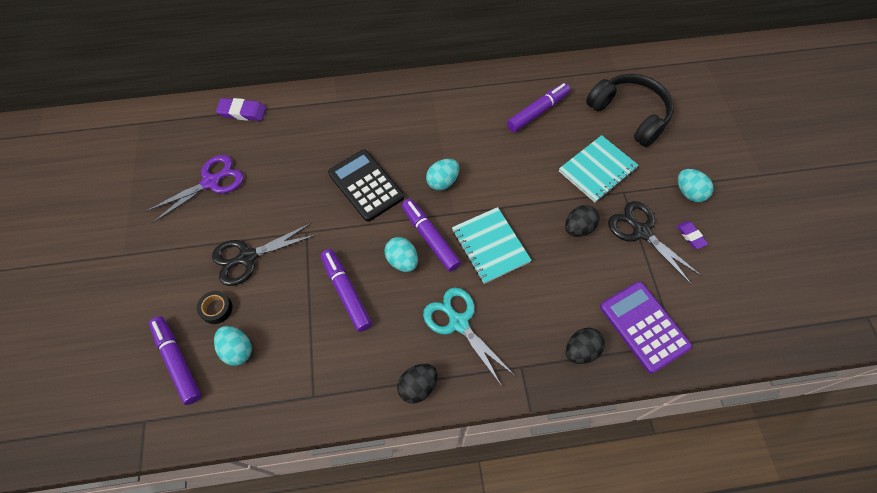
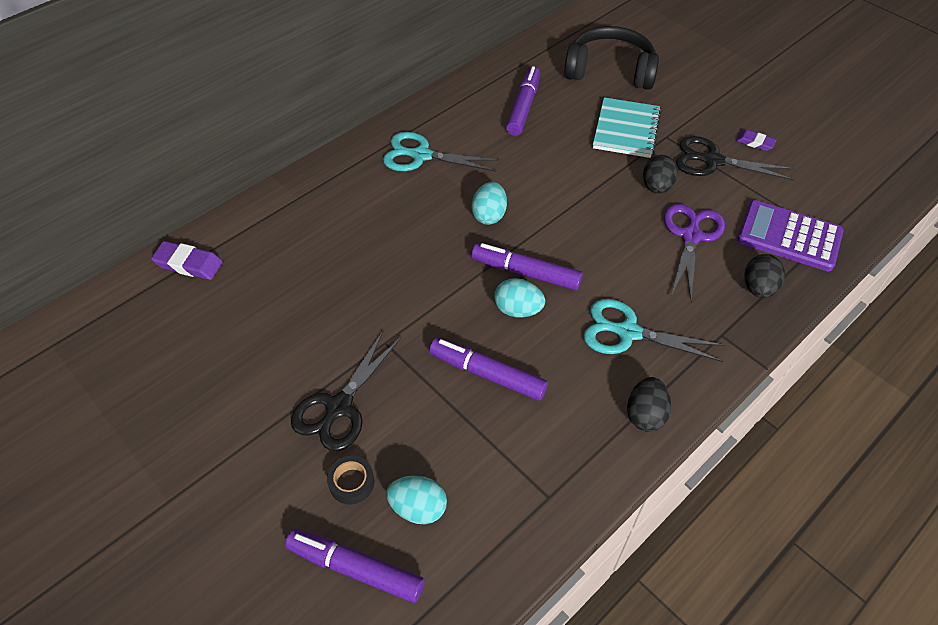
camera: 35 degrees left, 10 degrees down
(211, 182) = (216, 356): purple scissors -> purple scissors (691, 236)
(242, 112) = (188, 264): purple eraser -> purple eraser turned 45 degrees clockwise
(366, 185) = (410, 261): black calculator -> none
(436, 112) = (421, 155): none -> turquoise scissors
(490, 246) = (592, 247): turquoise notebook -> none
(689, 193) = (720, 109): turquoise egg -> none

